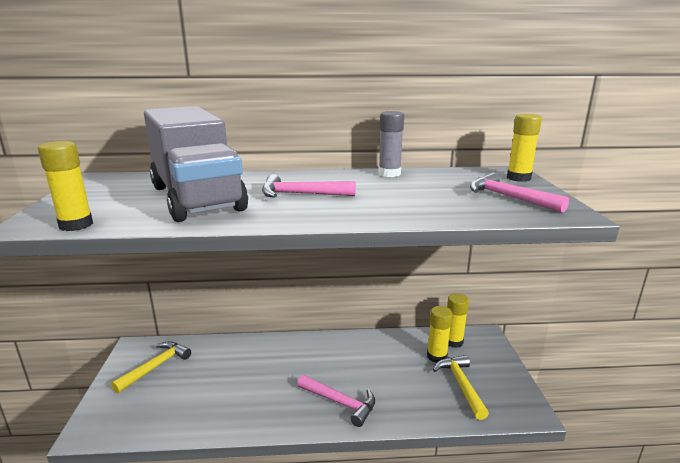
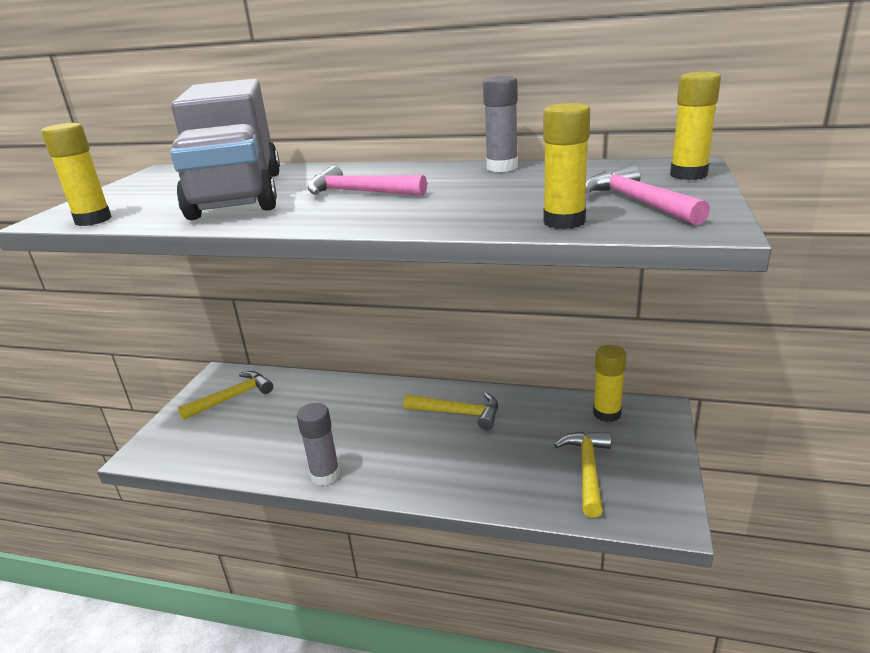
camera: 20 degrees right, 5 degrees up
(269, 421) = (325, 475): none -> grey glue stick
(340, 402) = (417, 467): pink hammer -> none
(351, 355) = (458, 413): none -> yellow hammer
(437, 356) = (572, 429): yellow glue stick -> yellow glue stick (564, 222)

